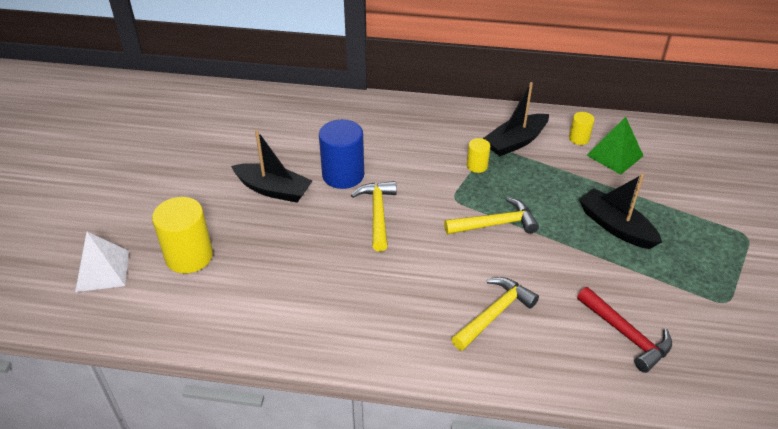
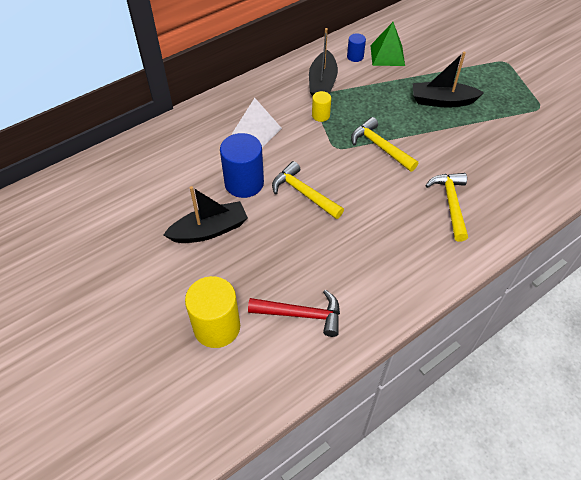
camera: 45 degrees left, 10 degrees up
(102, 270) = (164, 395): white pyramid -> white pyramid (256, 131)
(495, 224) = (380, 147): yellow hammer -> yellow hammer turned 75 degrees counterclockwise
(579, 138) = (355, 57): yellow cylinder -> blue cylinder
(626, 334) = (522, 162): red hammer -> red hammer (301, 314)

